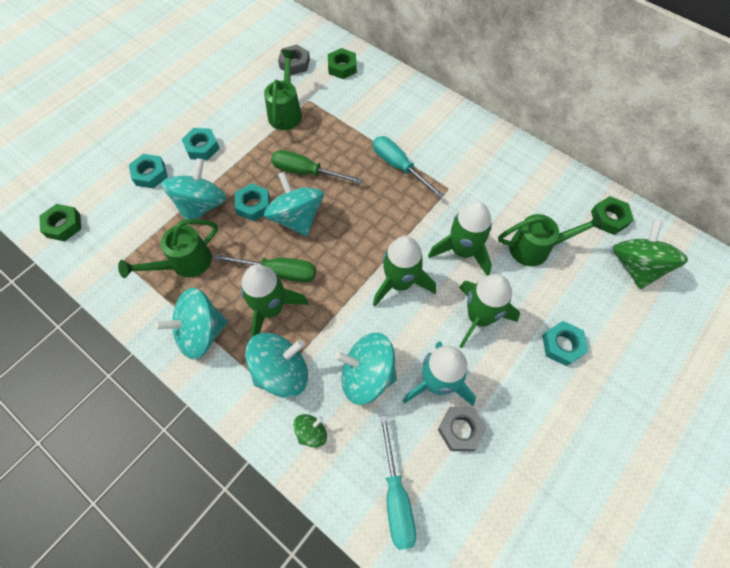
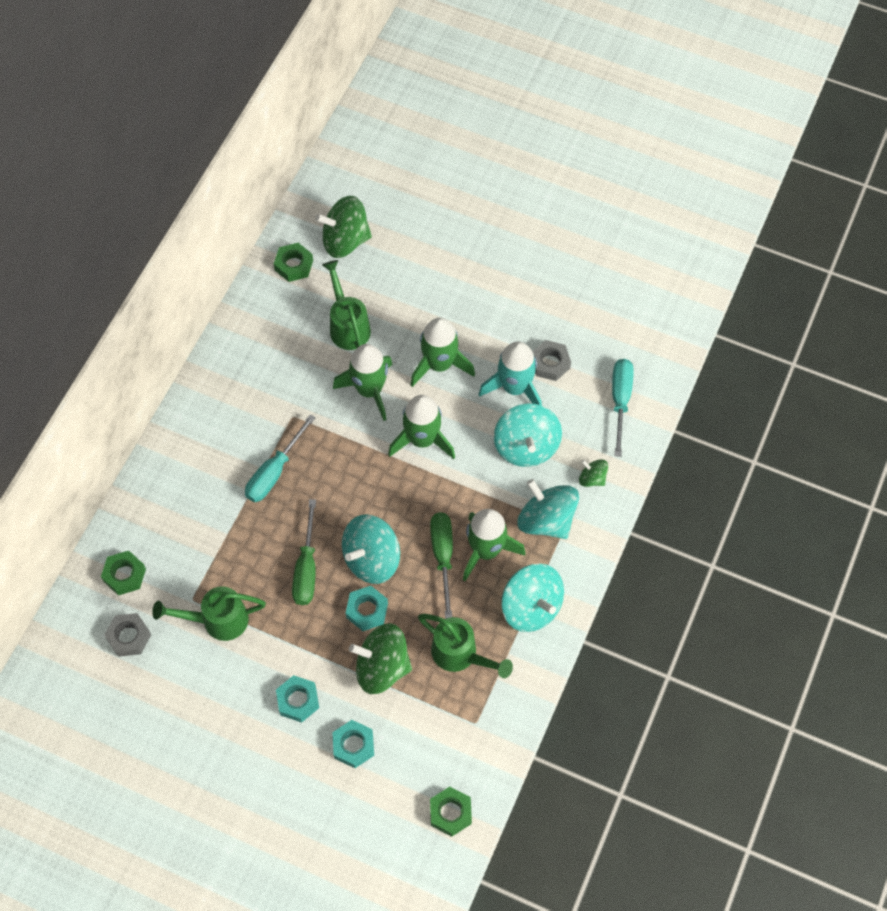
camera: 105 degrees left, 0 degrees up
(201, 205) = (382, 667): turquoise spinning top -> green spinning top
(396, 496) = (620, 401): turquoise screwdriver -> turquoise screwdriver turned 60 degrees counterclockwise
(562, 345) = (447, 295): turquoise nut -> none

